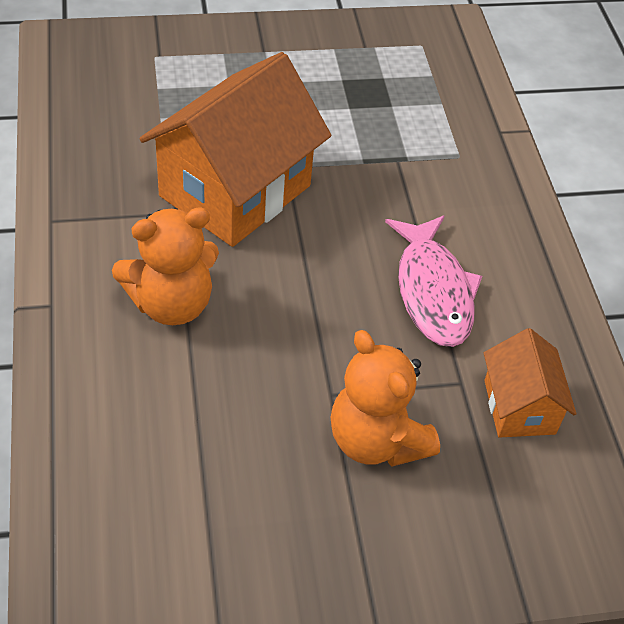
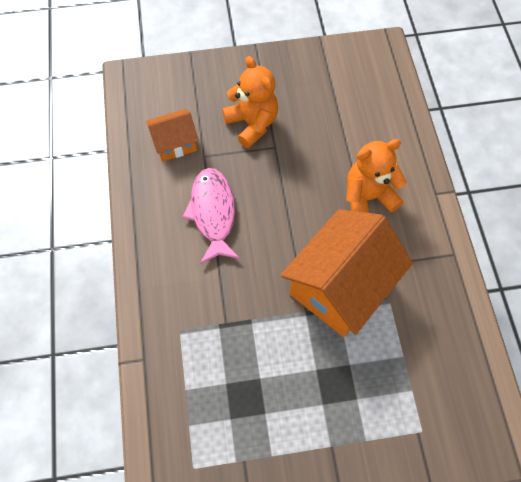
camera: 175 degrees left, 15 degrees up
(519, 407) = (175, 143): orange house -> orange house turned 75 degrees clockwise

